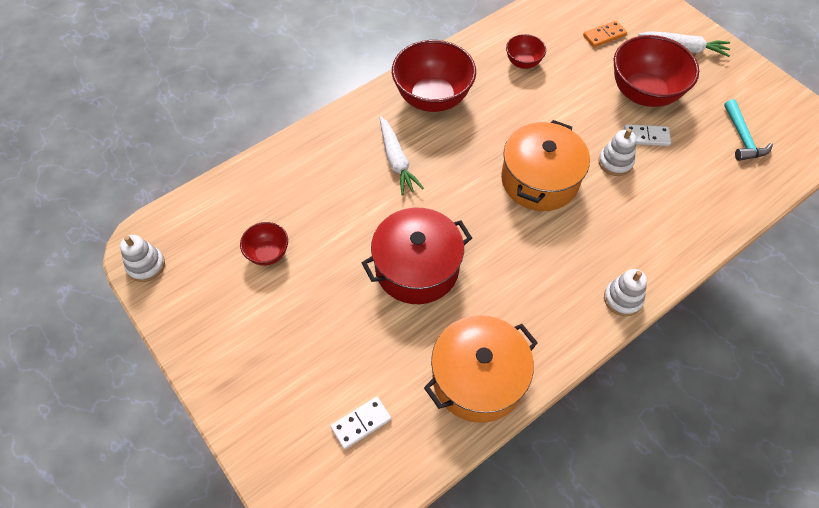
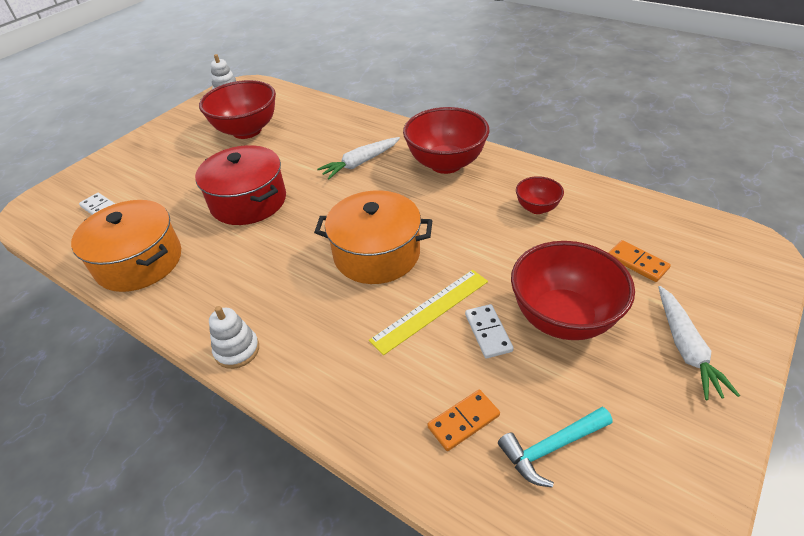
camera: 75 degrees right, 15 degrees down
(268, 253) = (247, 131): red bowl -> red bowl, size x1.99
(615, 162) = (430, 310): white stacking toy -> yellow ruler
(716, 173) = (463, 421): none -> orange domino

